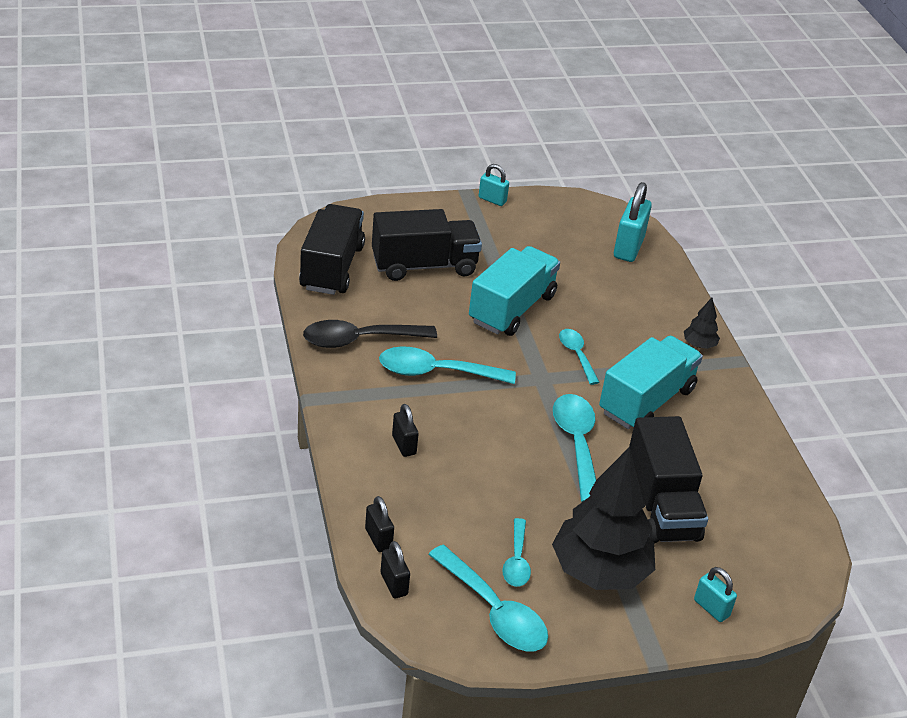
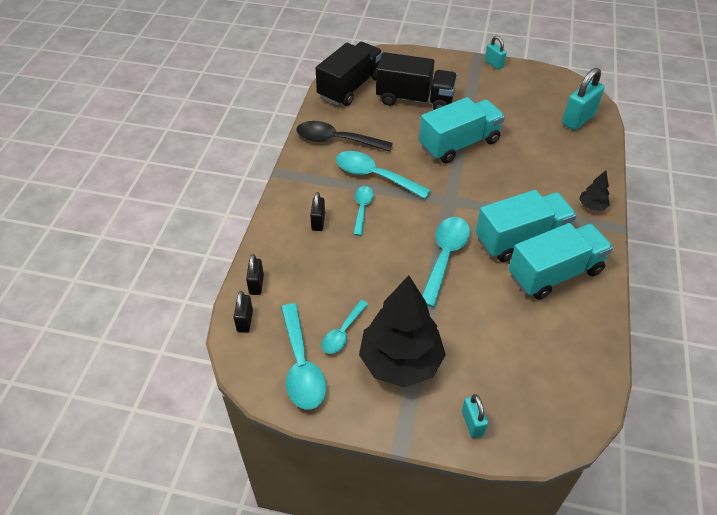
camera: 30 degrees right, 10 degrees up
(576, 355) = (487, 189): turquoise spoon -> turquoise spoon (362, 208)
(661, 505) = (482, 324): black truck -> none
(702, 429) = (555, 273): none -> turquoise truck

